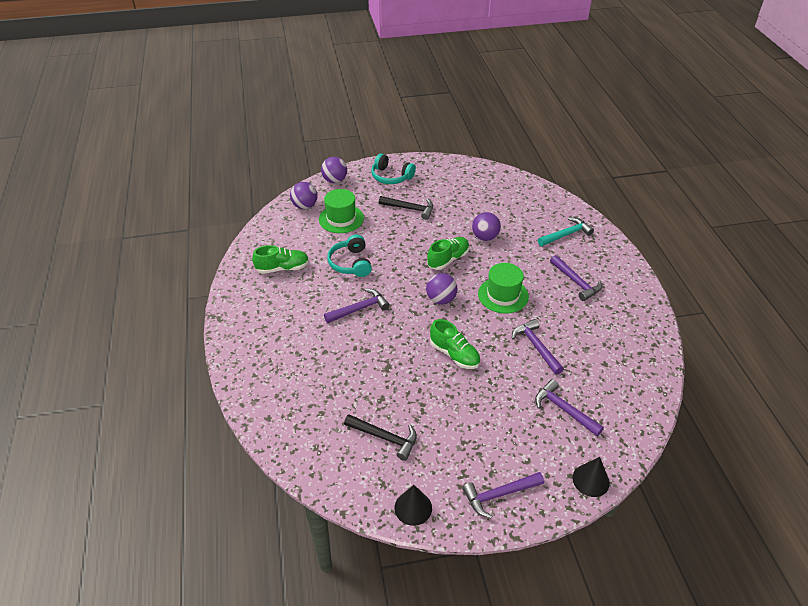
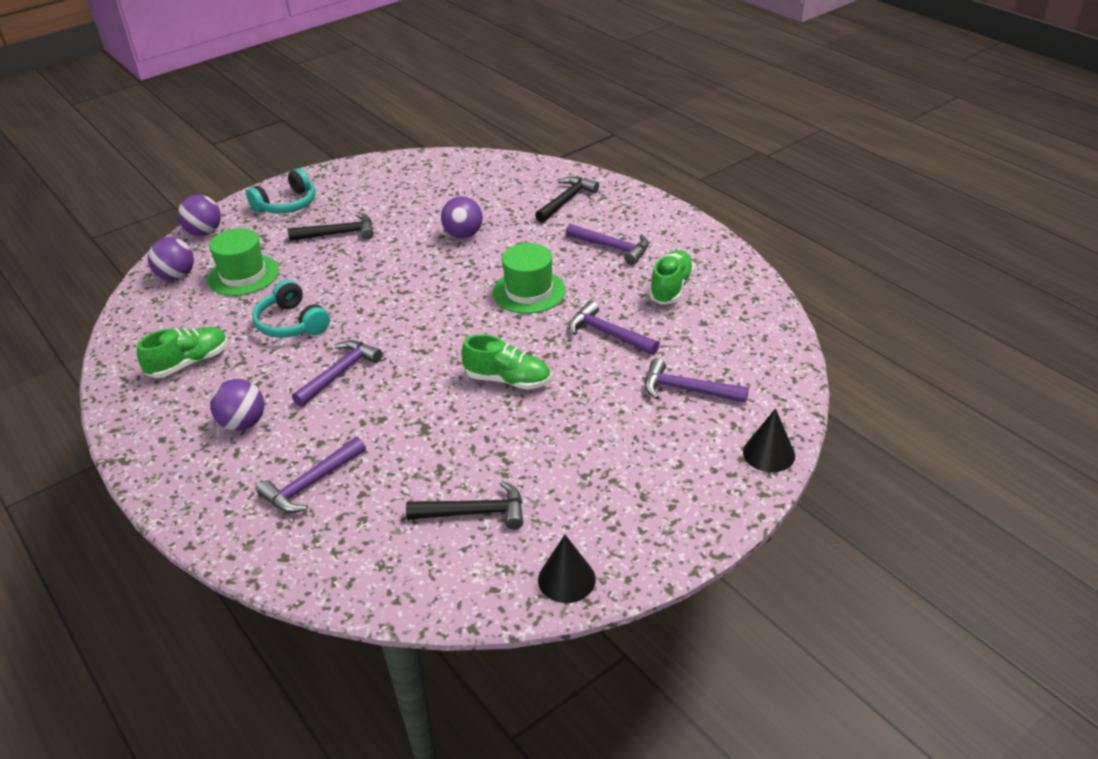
camera: 25 degrees left, 5 degrees down
(391, 176) = (287, 204): turquoise headphones -> turquoise headphones turned 45 degrees counterclockwise
(441, 299) = (449, 324): purple ball -> purple ball (243, 423)
(448, 259) = (429, 275): green shoe -> green shoe (671, 288)
(499, 495) = (668, 516): purple hammer -> purple hammer (311, 484)
(566, 234) = (567, 200): turquoise hammer -> black hammer

